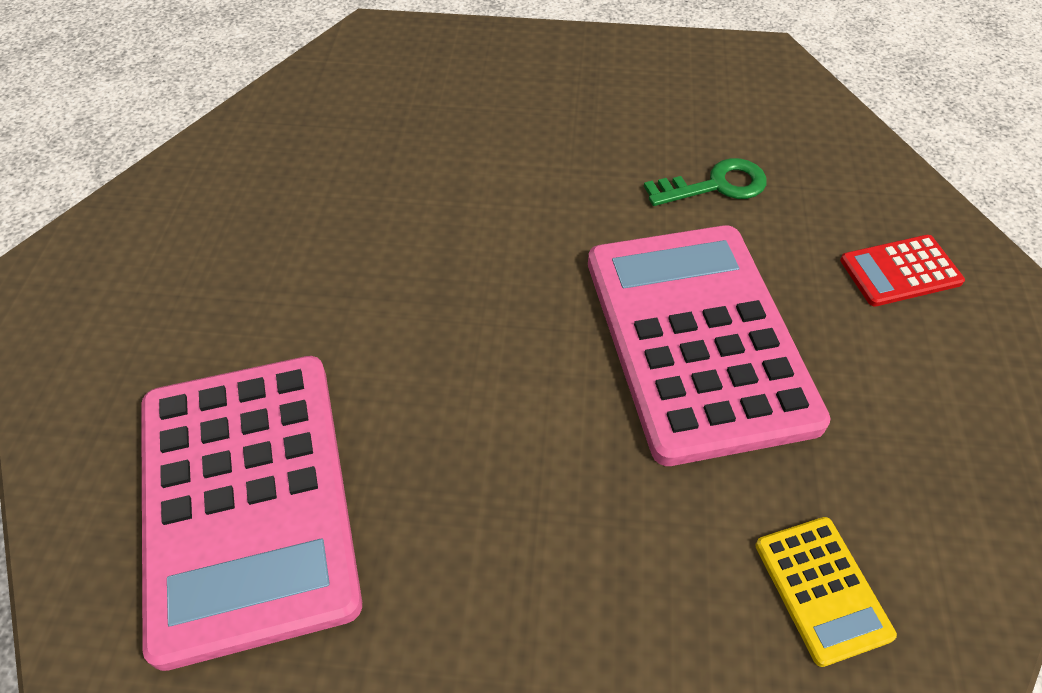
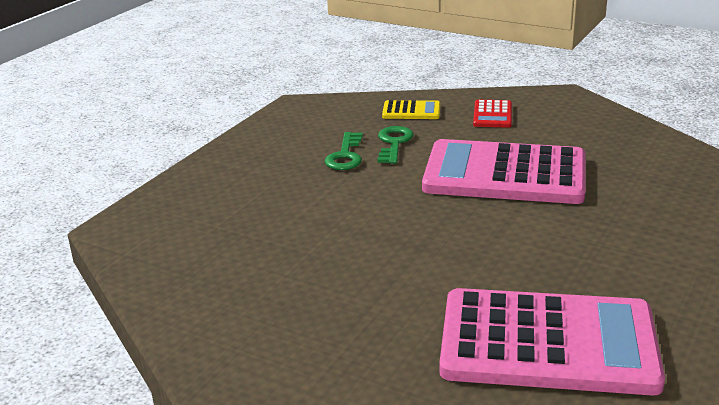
camera: 65 degrees left, 25 degrees down
(645, 149) = (345, 156): none -> green key
(822, 589) = (668, 180): yellow calculator -> yellow calculator (411, 111)

